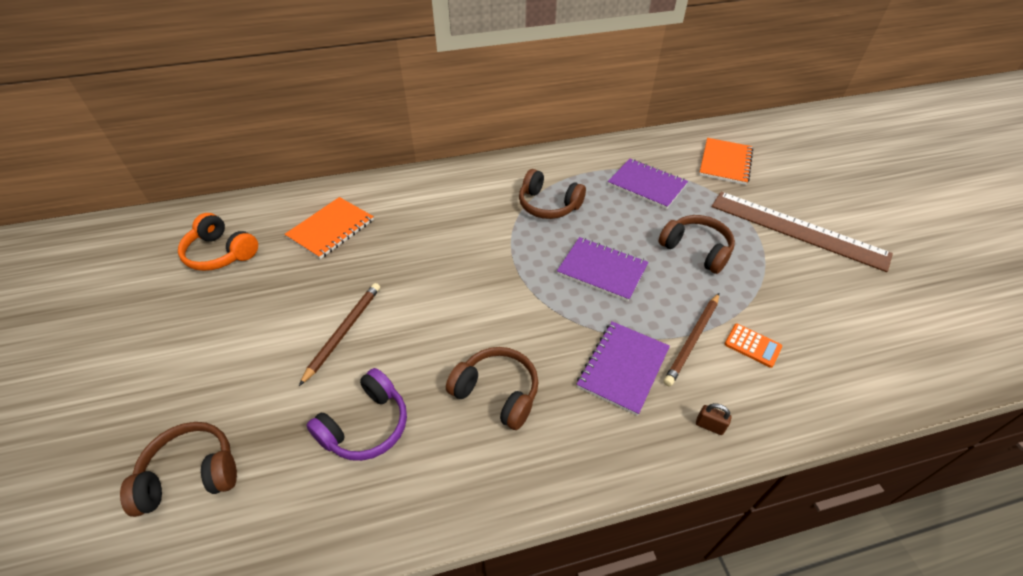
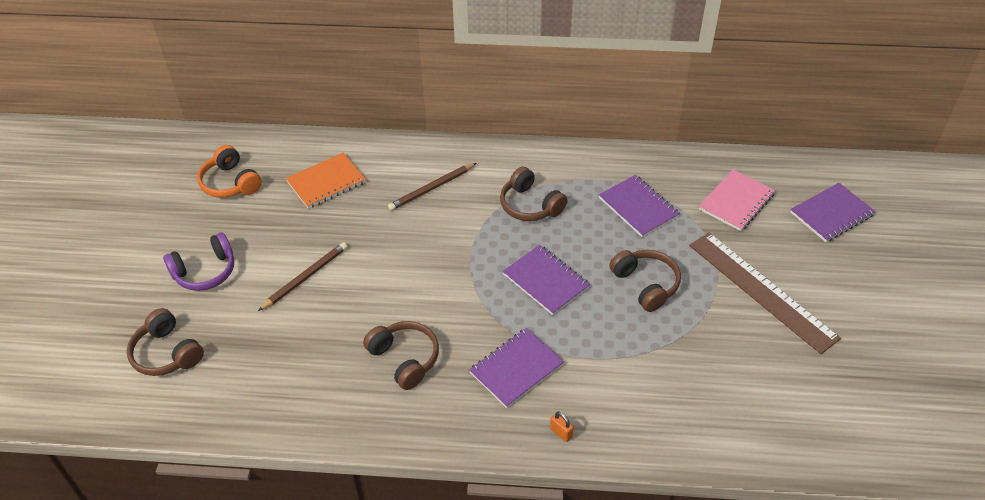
camera: 20 degrees right, 0 degrees up
(191, 475) = (167, 353): brown headphones -> brown headphones turned 135 degrees counterclockwise
(366, 425) = (296, 354): purple headphones -> purple headphones (205, 271)
(692, 340) = (590, 363): brown pencil -> brown pencil (432, 188)
(709, 426) = (561, 433): brown padlock -> orange padlock
(725, 163) = (736, 202): orange notebook -> pink notebook
(752, 345) = (640, 382): orange calculator -> none
(805, 155) = (831, 214): none -> purple notebook

